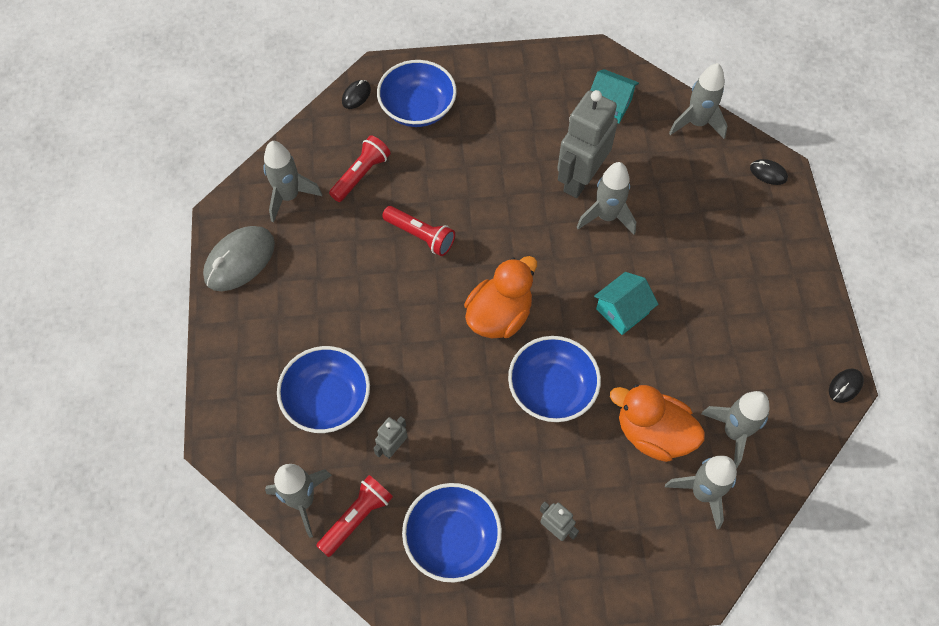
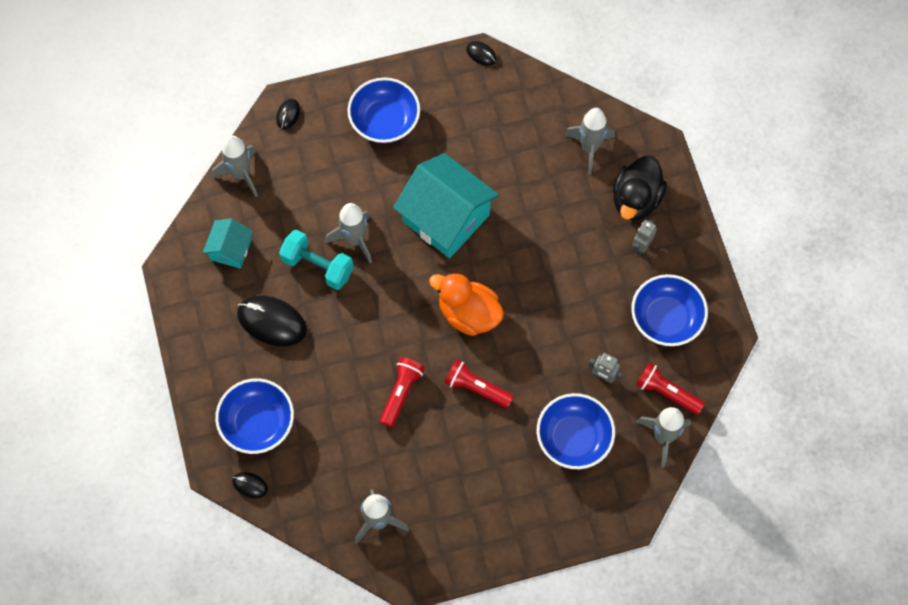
camera: 100 degrees left, 5 degrees up
(240, 260) = (455, 549): grey mouse -> none
(361, 175) = (343, 460): red flashlight -> red flashlight (476, 388)
(523, 131) = (272, 322): none -> black mouse
(552, 389) = (527, 263): blue bowl -> blue bowl (384, 121)
(580, 179) = (318, 266): grey robot -> turquoise dumbbell
(622, 311) = (446, 218): turquoise house -> turquoise house, size x1.95
(622, 537) = (636, 200): none -> black duck
(653, 433) = (549, 186): orange duck -> none
(733, 432) = (536, 129): grey rocket -> none

